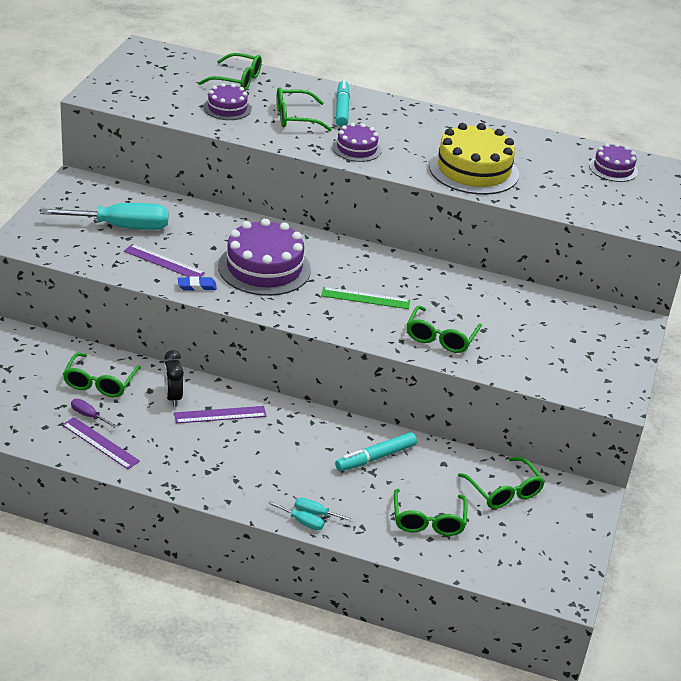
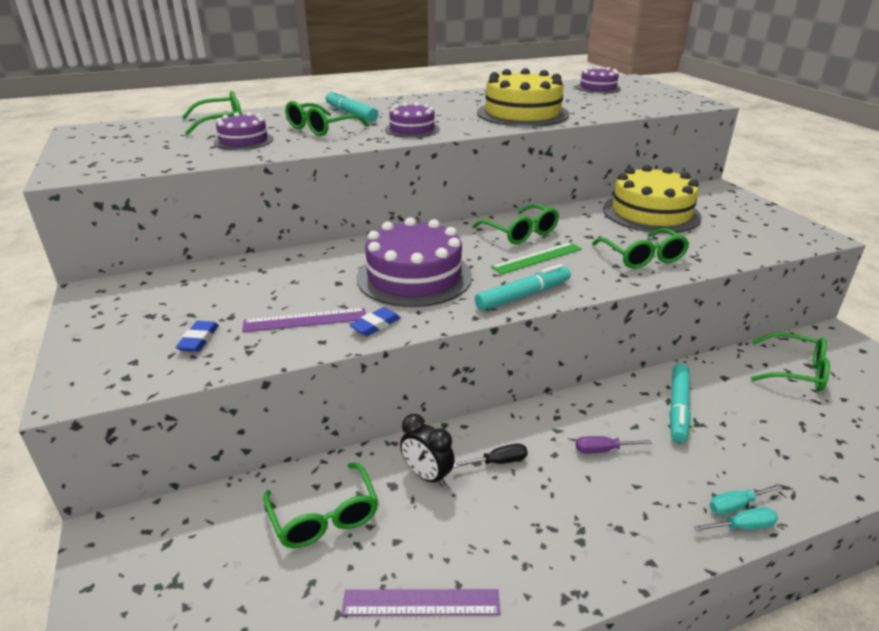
camera: 35 degrees left, 5 degrees down
(88, 416) = (361, 573): purple screwdriver -> purple screwdriver (602, 450)
(97, 244) = (199, 340): none -> blue eraser
(122, 227) = (209, 310): turquoise screwdriver -> none
(220, 415) = (499, 462): purple ruler -> black screwdriver
(310, 317) = (523, 295): none -> turquoise marker
(428, 520) = (807, 437): green glasses -> green glasses (520, 233)
(524, 311) = (651, 213): none -> yellow cake

